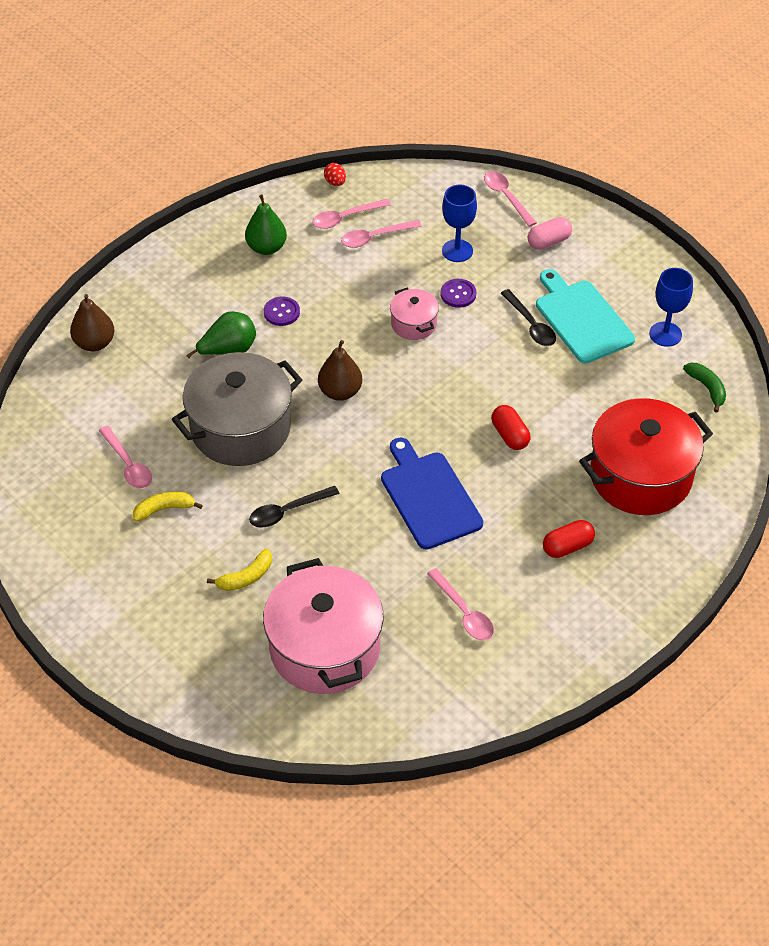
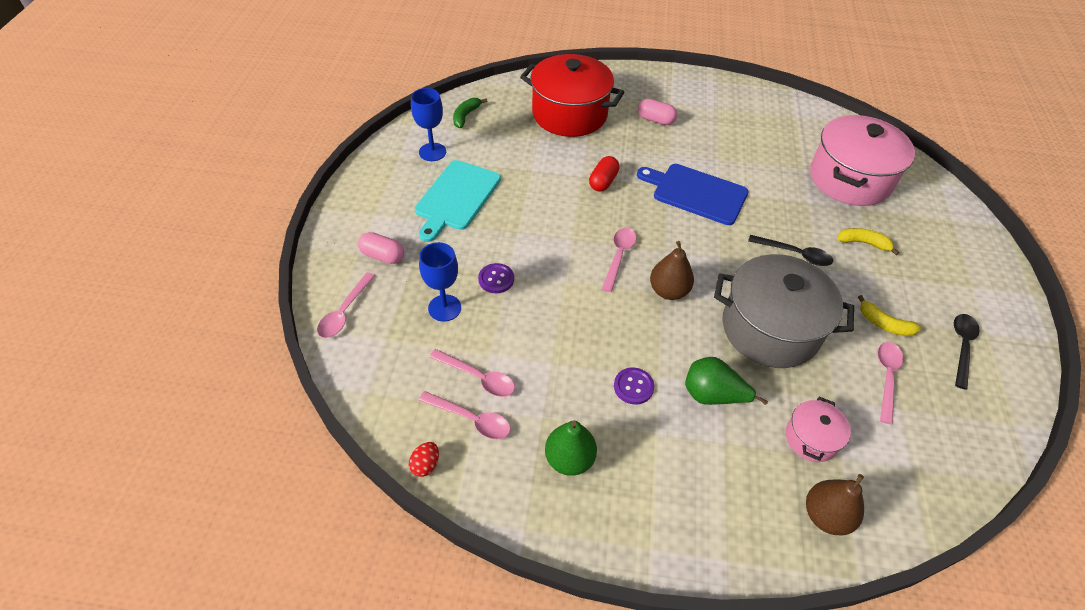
camera: 130 degrees left, 0 degrees up
(414, 324) = (555, 288): pink pot -> pink pot (811, 438)
(429, 497) = (696, 193): blue cutting board -> blue cutting board turned 90 degrees clockwise
(463, 612) = (750, 138): pink spoon -> pink spoon (619, 256)
(530, 325) = (489, 221): black spoon -> black spoon (962, 347)
(567, 546) = (655, 120): red capsule -> pink capsule

